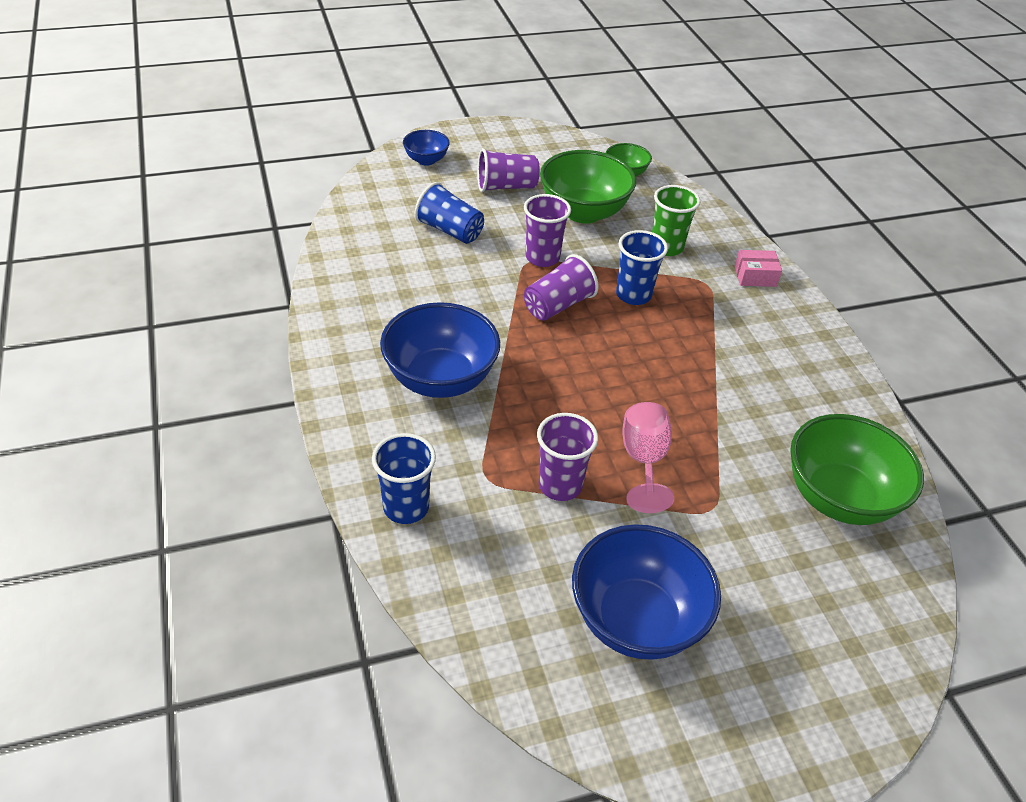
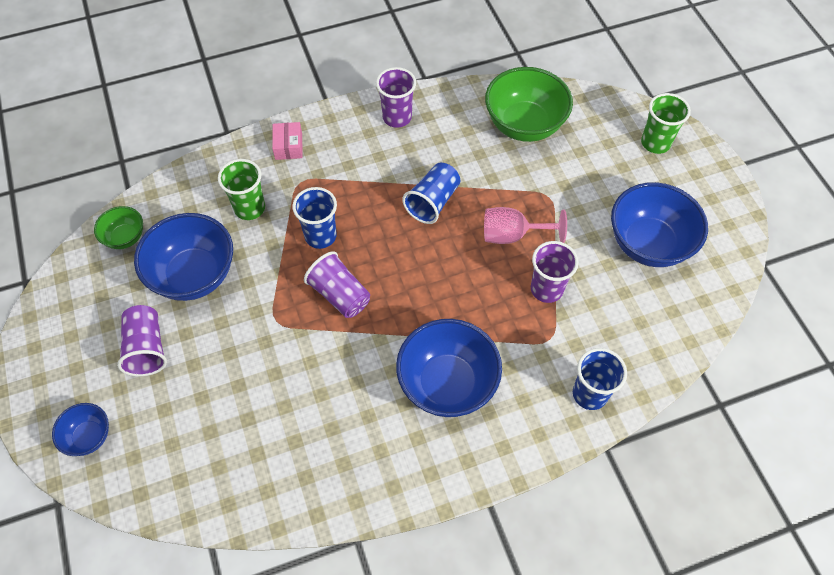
camera: 90 degrees left, 15 degrees up
(450, 231) = (228, 397): blue cup -> blue cup (433, 202)
(542, 257) = (270, 309): purple cup -> purple cup (397, 117)
(583, 212) = (194, 275): green bowl -> blue bowl
(840, 671) = (655, 143): none -> green cup

